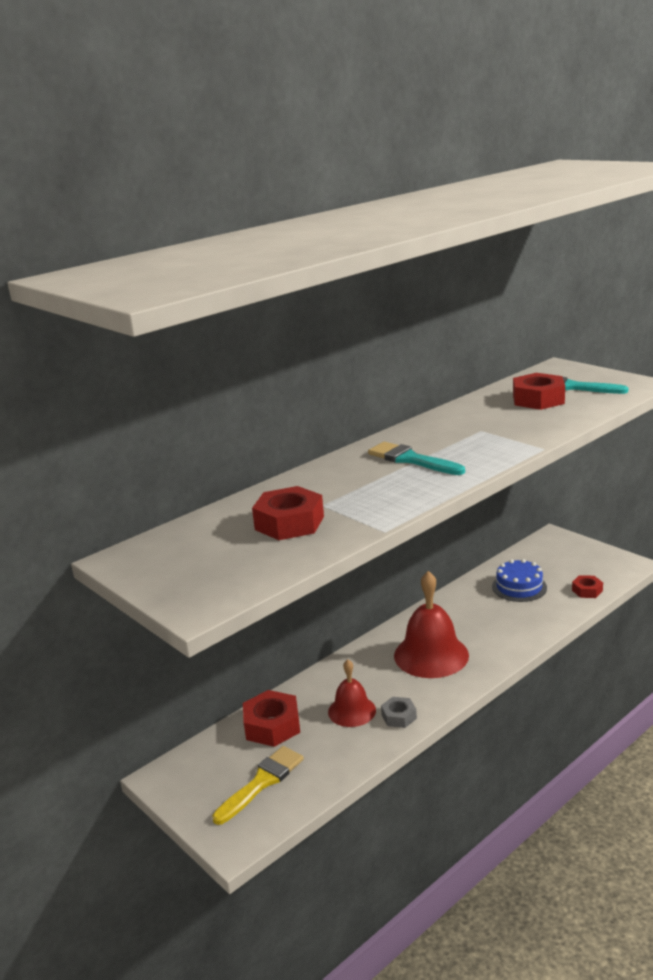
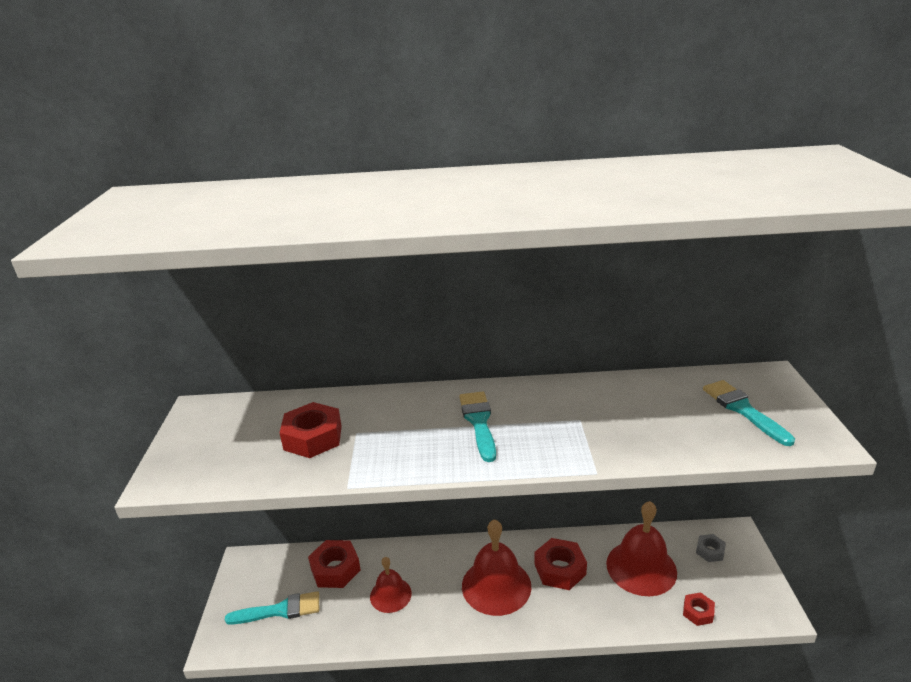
camera: 40 degrees right, 5 degrees up
(262, 782) = (280, 610): yellow brush -> turquoise brush
(399, 717) = (411, 624): grey nut -> grey nut (710, 551)
(519, 587) = (641, 567): blue cake -> red bell
(538, 399) = (686, 408): red nut -> red nut (560, 569)

